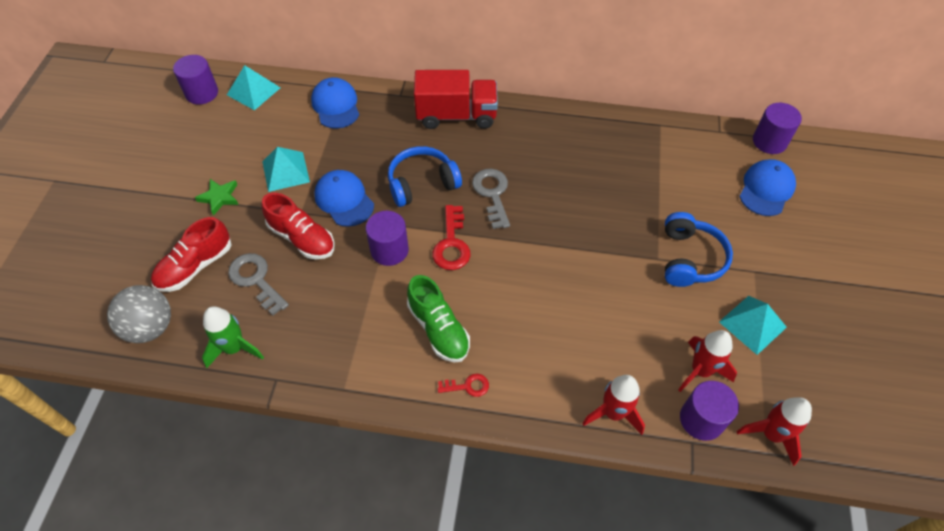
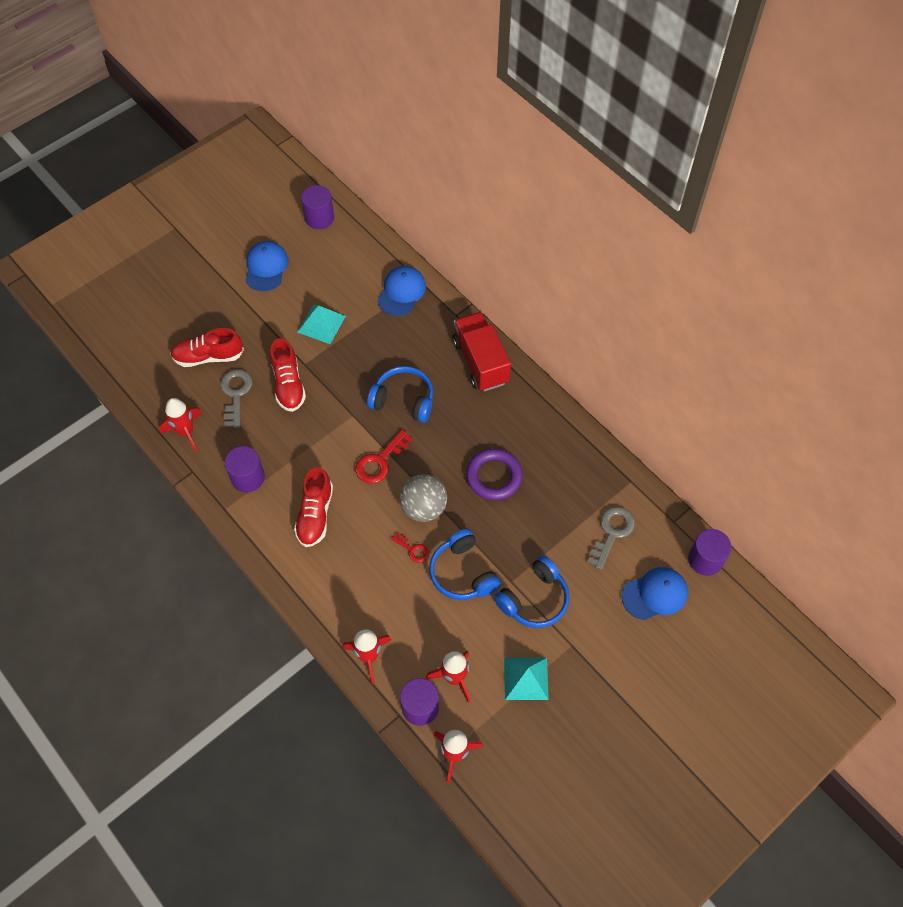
camera: 40 degrees right, 5 degrees up
(150, 327) = (151, 381): grey ball -> grey ball (423, 508)
(219, 197) = (263, 314): green star -> none
(234, 348) = (186, 432): green rocket -> red rocket
(253, 91) = (355, 240): turquoise pyramid -> none
(344, 200) = (340, 374): blue cap -> blue cap (266, 267)
(389, 250) = (335, 435): purple cylinder -> purple cylinder (248, 477)
(438, 329) = (315, 515): green shoe -> red shoe
(456, 115) = (480, 362): red truck -> red truck turned 150 degrees counterclockwise
(468, 386) = (297, 566): red key -> red key (413, 549)
(492, 194) = (444, 444): grey key -> grey key (612, 532)
(558, 190) = (494, 476): none -> purple ring
(614, 281) = (463, 573): none -> blue headphones

